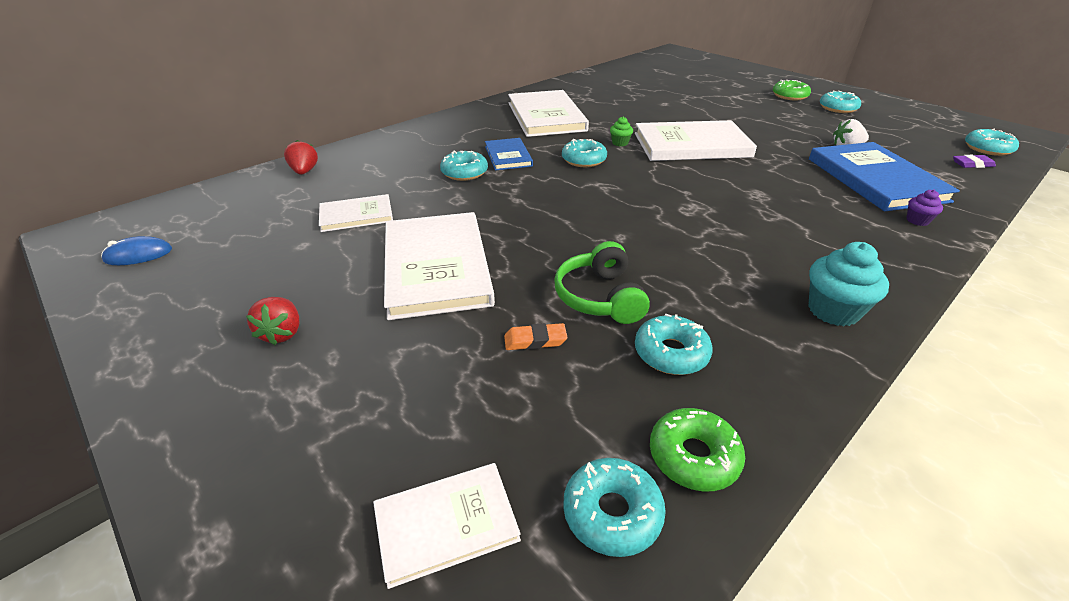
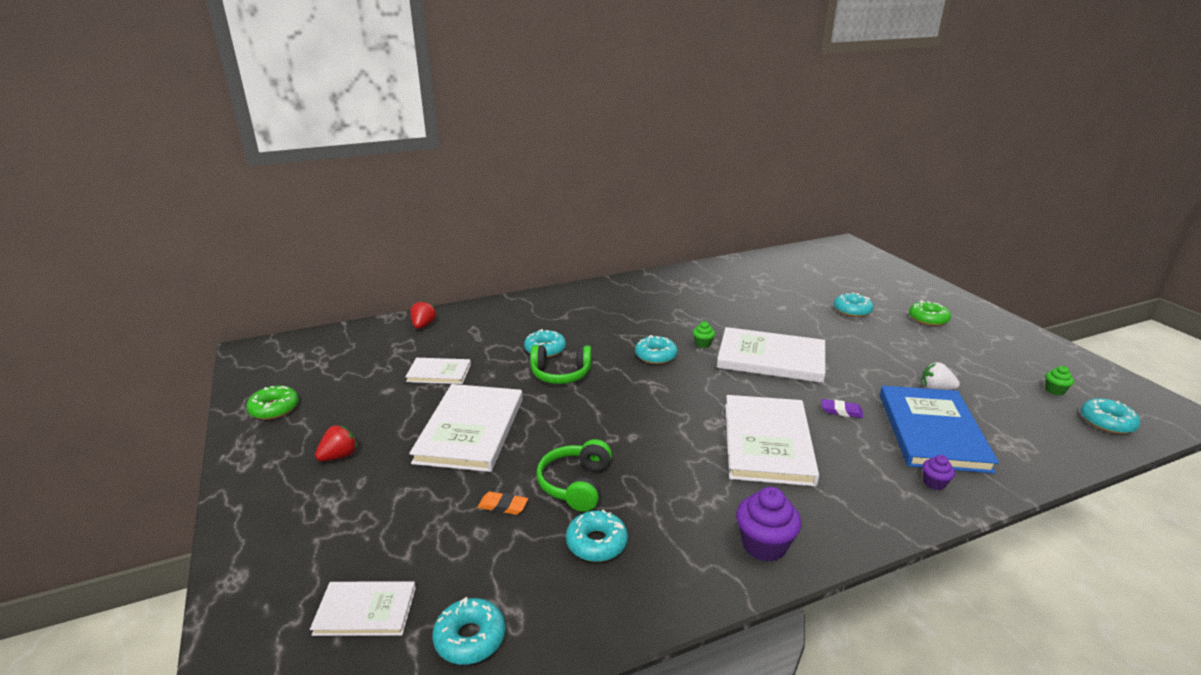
camera: 20 degrees right, 10 degrees down
(138, 255) = (280, 375): blue mouse -> none
(282, 333) = (339, 456): red strawberry -> red strawberry turned 150 degrees counterclockwise
(499, 193) = (560, 374): none -> green headphones
(508, 156) = (592, 340): blue book -> none
(546, 117) = (654, 304): white book -> white book (767, 442)
(693, 456) = (553, 620): green donut -> green donut (274, 408)
(833, 310) = (764, 545): turquoise cupcake -> purple cupcake
(838, 108) = (971, 342): turquoise donut -> turquoise donut (852, 310)
(930, 133) = (1054, 390): none -> green cupcake
(972, 164) = (1066, 436): purple eraser -> purple eraser (841, 411)

